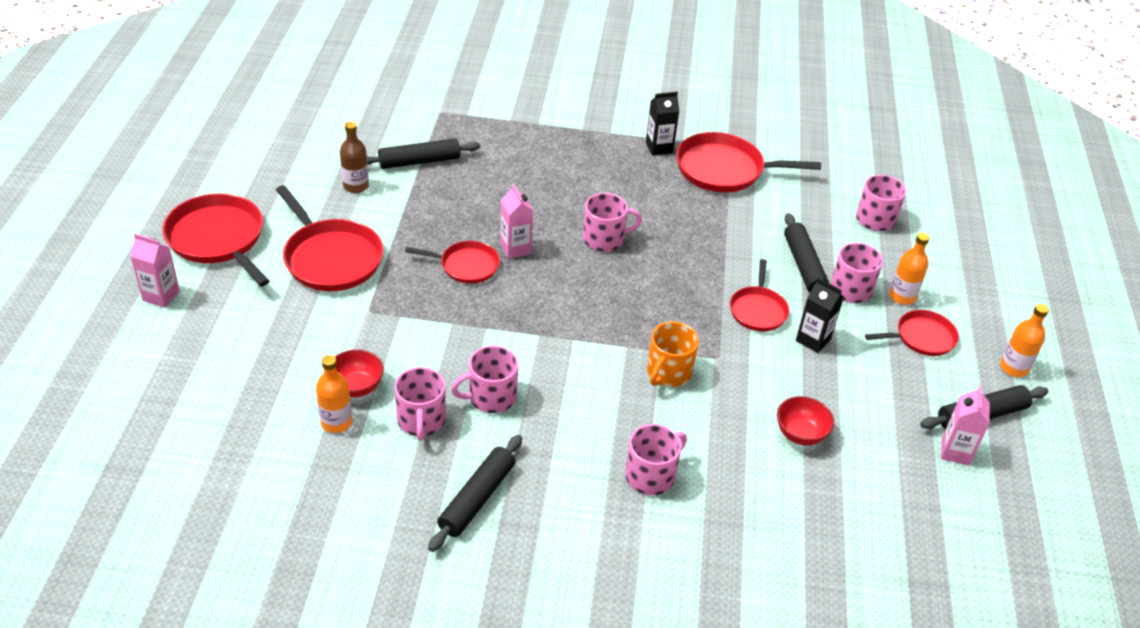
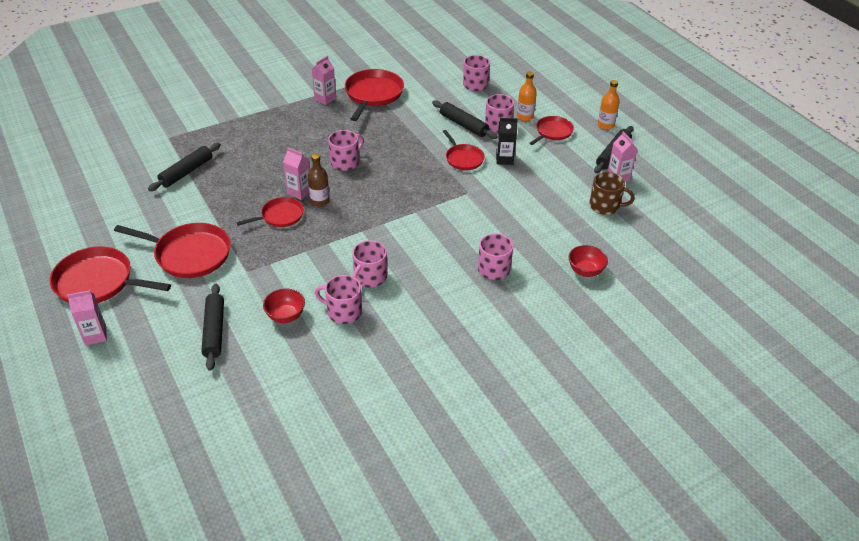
camera: 35 degrees left, 0 degrees up
(336, 422) = (294, 341): orange bottle -> none
(356, 186) = (160, 205): brown bottle -> brown bottle (320, 201)
(421, 420) = (343, 312): pink mug -> pink mug turned 150 degrees clockwise
(477, 498) = (417, 333): black rolling pin -> black rolling pin (214, 331)
(659, 148) = (325, 99): black carton -> pink carton
(668, 372) = (450, 213): orange mug -> none
(724, 169) = (373, 94): red pan -> red pan turned 135 degrees clockwise
(800, 434) = (543, 208): red bowl -> red bowl (585, 271)
(893, 481) = (605, 206): none -> brown mug

